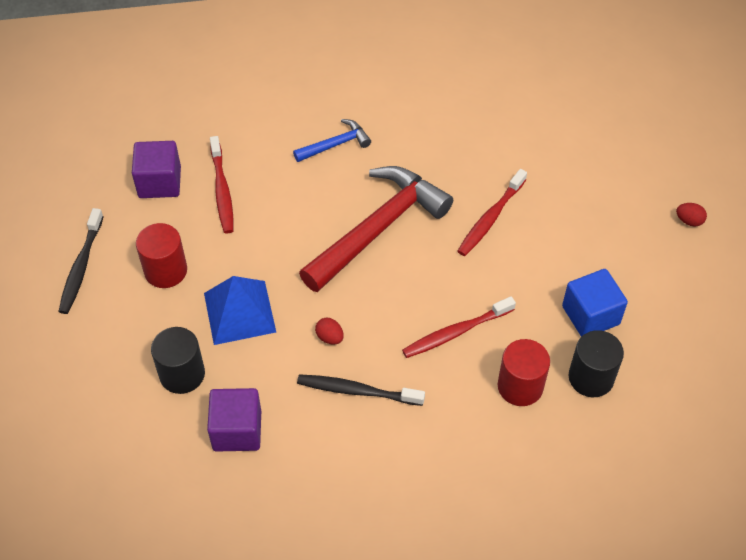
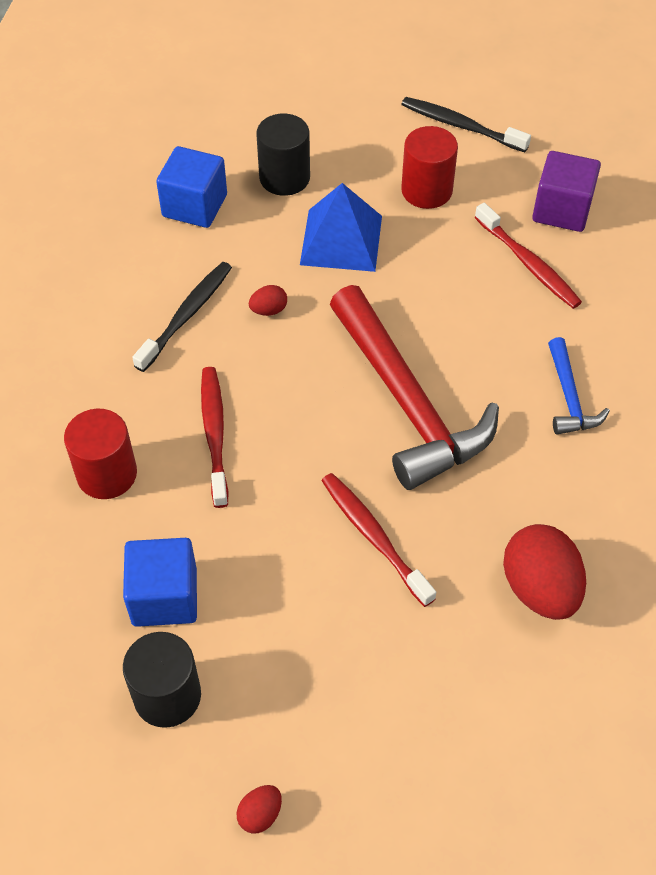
camera: 110 degrees right, 0 degrees up
(222, 190) = (528, 263): red toothbrush -> red toothbrush turned 135 degrees counterclockwise
(237, 430) = (194, 206): purple cube -> blue cube
(484, 131) = (540, 589): none -> red egg
(591, 377) = (76, 557): black cylinder -> black cylinder (167, 696)

